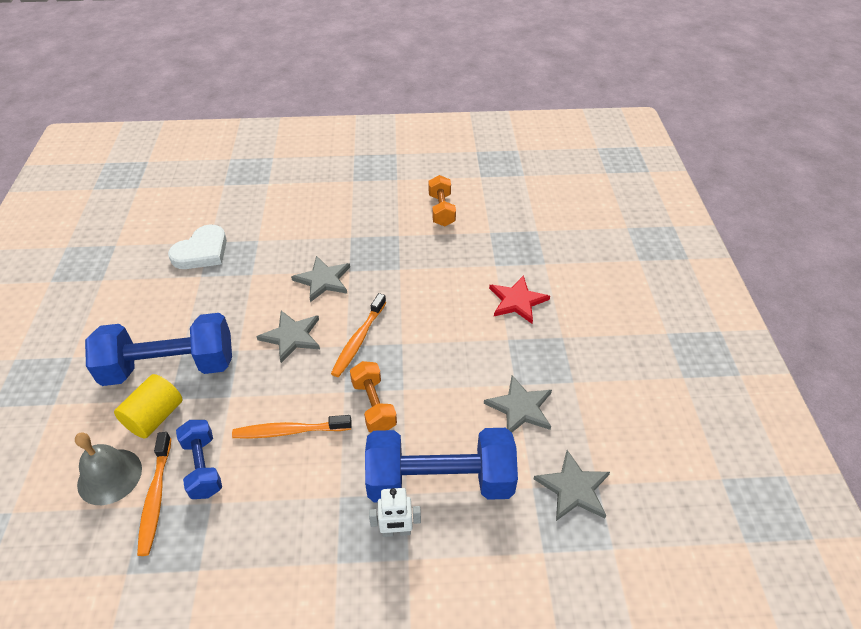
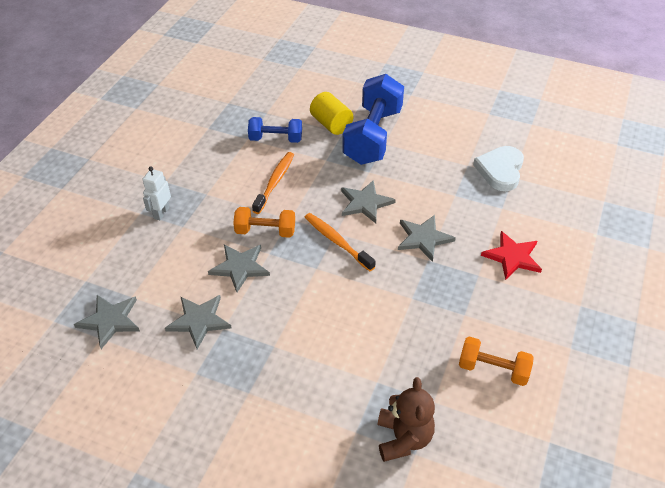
camera: 115 degrees right, 0 degrees up
(109, 476) = (297, 102): grey bell -> none
(156, 497) = (268, 118): orange toothbrush -> none
(202, 251) = (500, 170): white heart -> white heart turned 45 degrees clockwise
(435, 405) = (240, 267): none -> grey star
(440, 481) = (177, 246): blue dumbbell -> none
(517, 301) = (315, 377): red star -> red star (512, 257)
(530, 239) = (403, 438): none -> brown teddy bear

